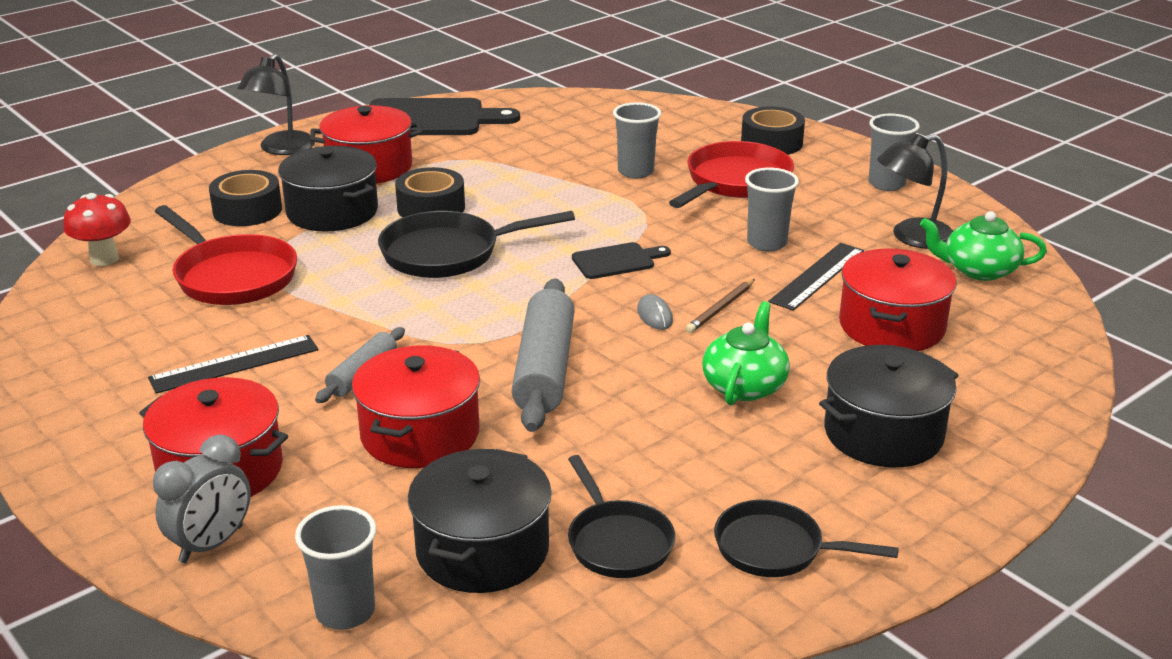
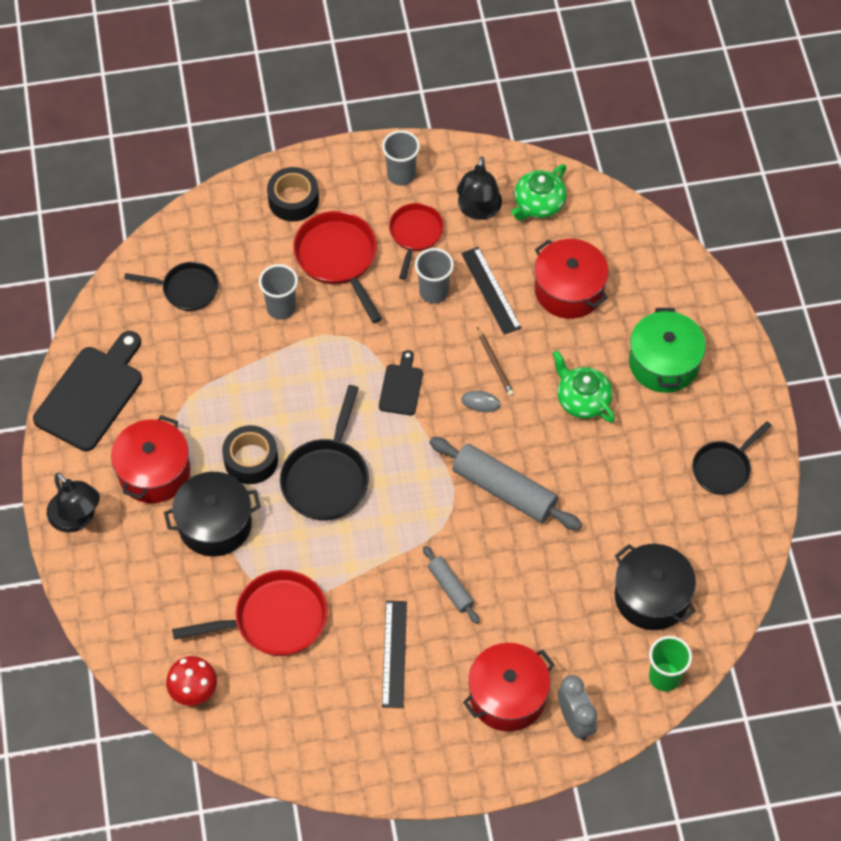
camera: 60 degrees left, 30 degrees up
(247, 210) = (175, 578): black tape -> none
(345, 612) = (664, 677): grey cup -> green cup
(420, 434) = (532, 583): red pot -> none
(617, 542) = (680, 534): black pan -> black pan (186, 289)
(825, 212) = (415, 234): none -> red pan
(883, 433) = (663, 363): black pot -> green pot

